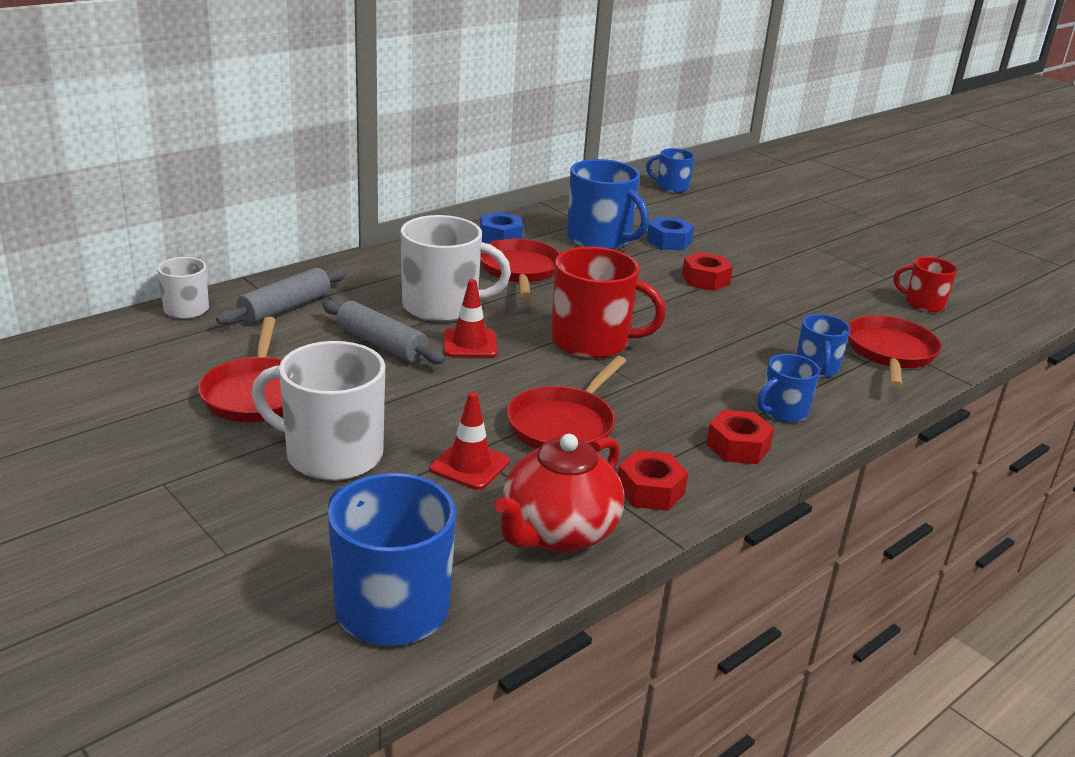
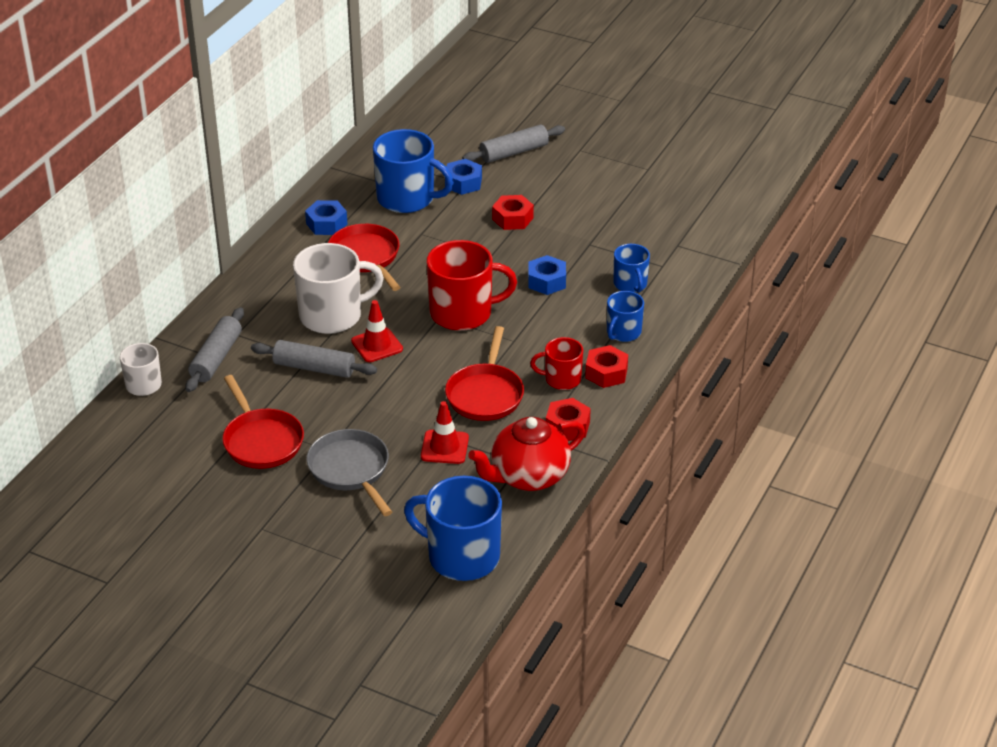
camera: 20 degrees left, 10 degrees up
(331, 454) = (351, 470): white mug -> grey pan
(557, 533) = (528, 476): red teapot -> red teapot turned 45 degrees clockwise
(671, 187) = (430, 110): blue mug -> none
(712, 340) = (547, 281): none -> blue nut
(739, 232) = (514, 152): none -> grey rolling pin
(890, 353) = (676, 252): red pan -> none
(923, 303) = (683, 190): red mug -> red mug (561, 379)

